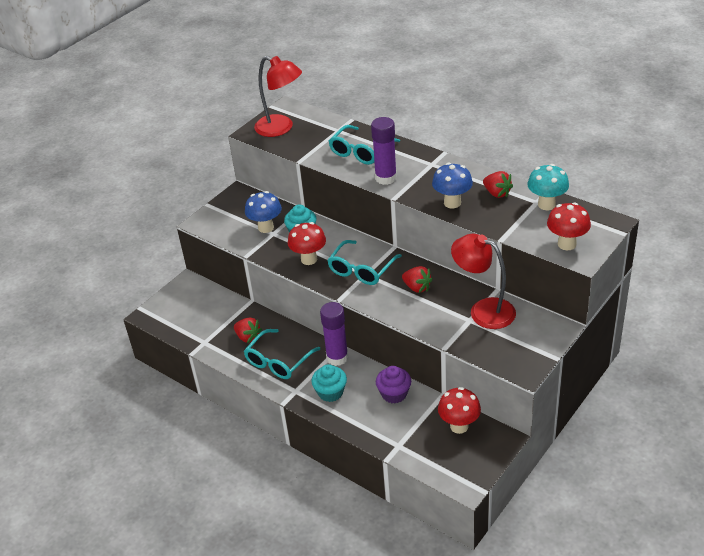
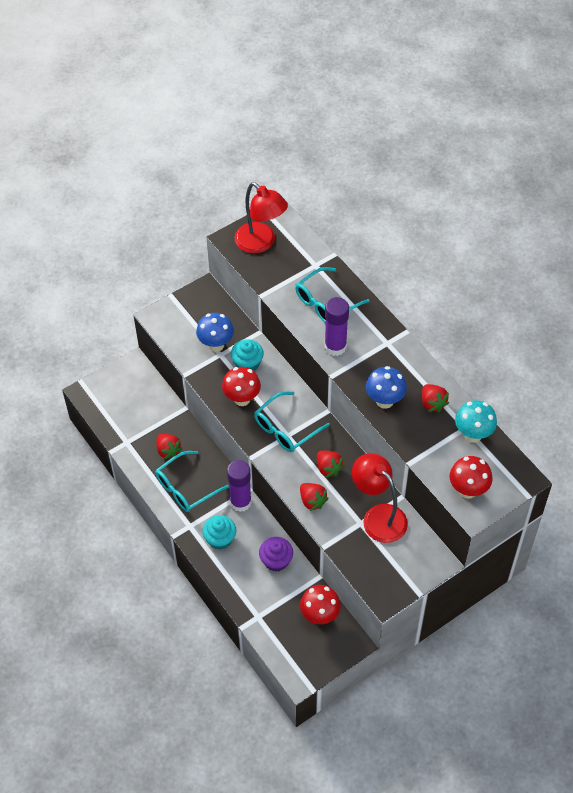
camera: 15 degrees right, 15 degrees up
(414, 316) = (312, 501): none -> red strawberry

